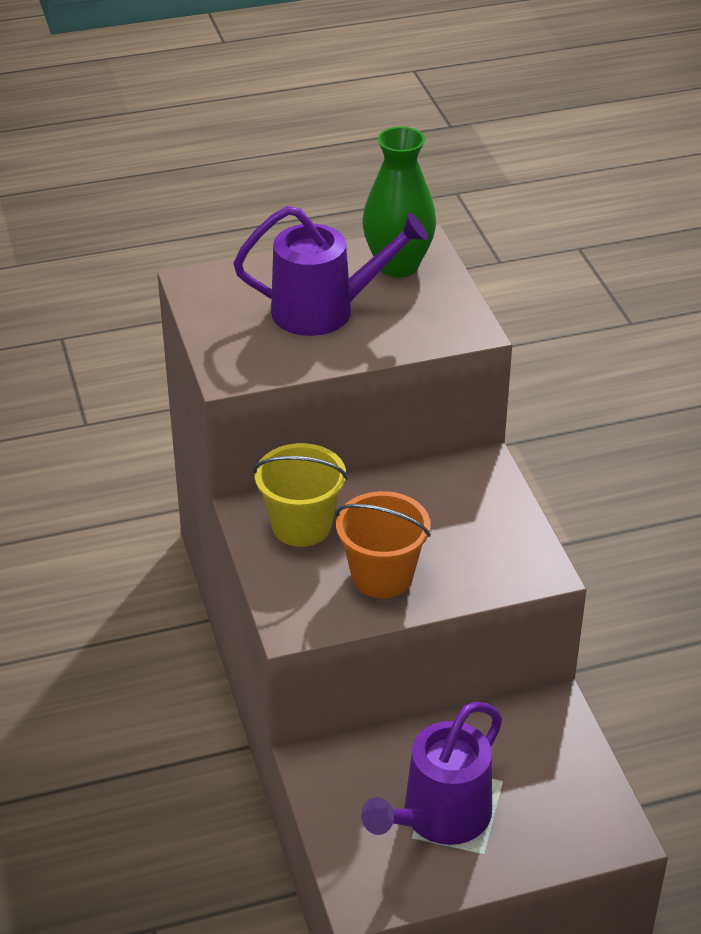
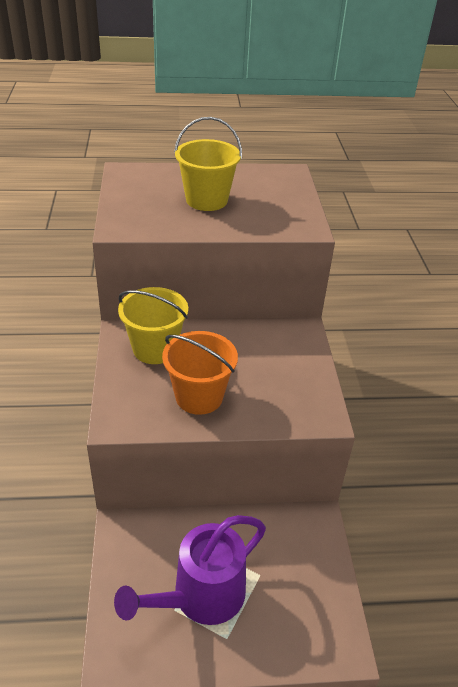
camera: 10 degrees right, 0 degrees up
(325, 310) = (206, 200): purple watering can -> yellow bucket
(398, 265) = (269, 182): green vase -> none

